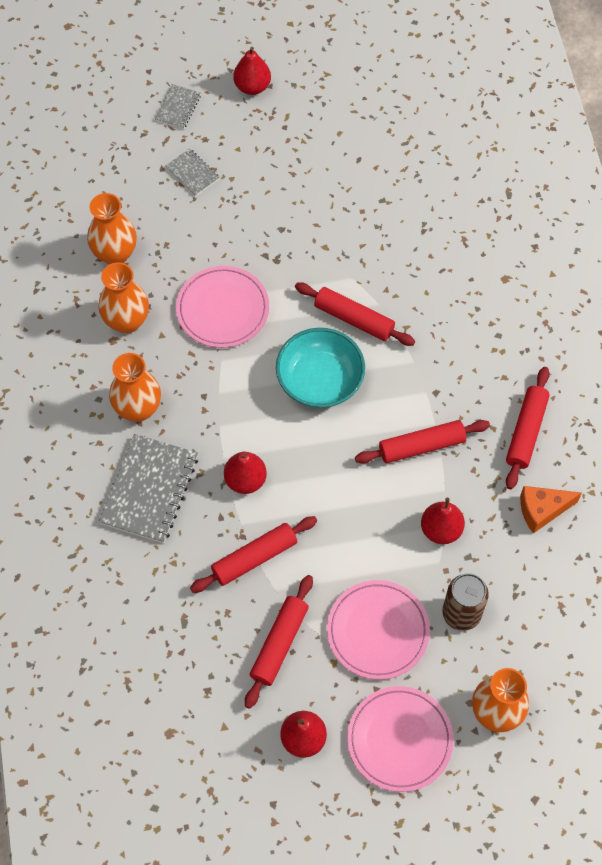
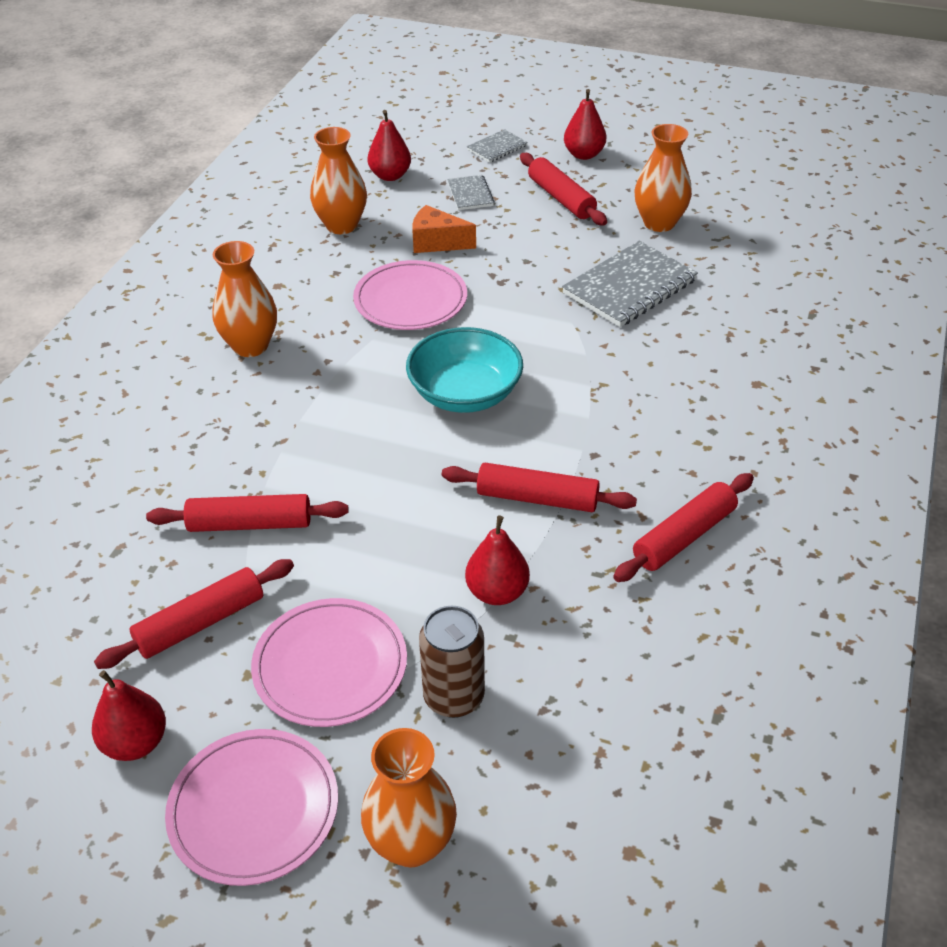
camera: 30 degrees right, 20 degrees down
(127, 321) = (305, 276): orange vase -> orange vase (659, 223)
(149, 490) = (196, 416): grey notebook -> grey notebook (629, 287)
(245, 480) = (305, 448): red pear -> red pear (390, 176)
(354, 319) = (547, 356): red rolling pin -> red rolling pin (561, 198)
(542, 510) = (648, 629): orange cheese -> orange cheese (437, 242)

